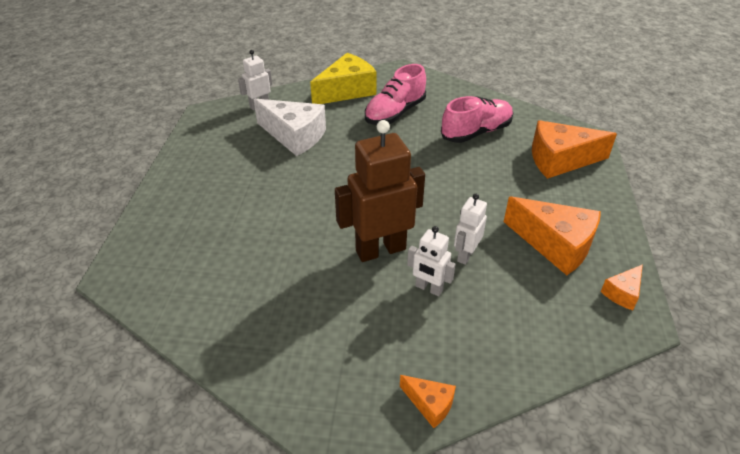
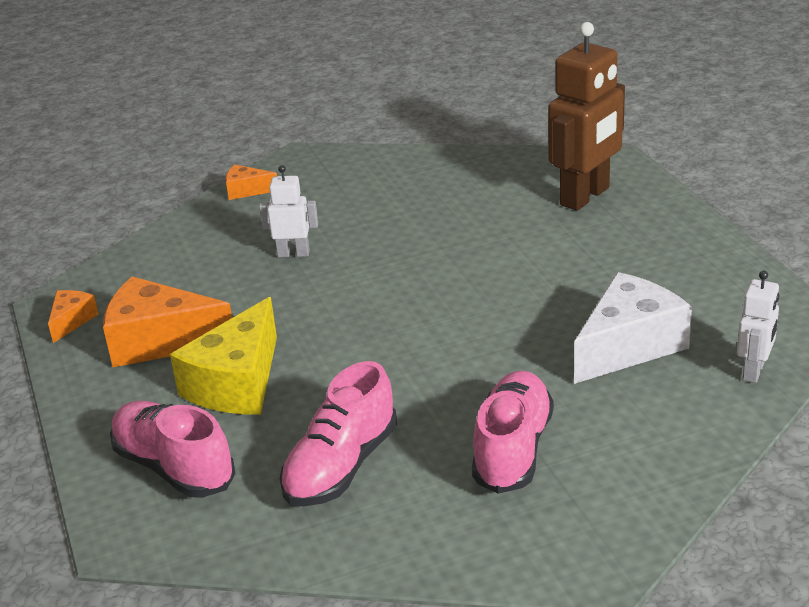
camera: 155 degrees right, 10 degrees down
(294, 136) = (628, 346): white cheese -> white cheese turned 135 degrees clockwise
(347, 91) = (648, 462): yellow cheese -> yellow cheese (237, 383)
(380, 249) = (371, 265): brown robot -> brown robot (585, 197)
(465, 255) = (268, 294): white robot -> none
(560, 160) = (174, 467): orange cheese -> pink shoe

